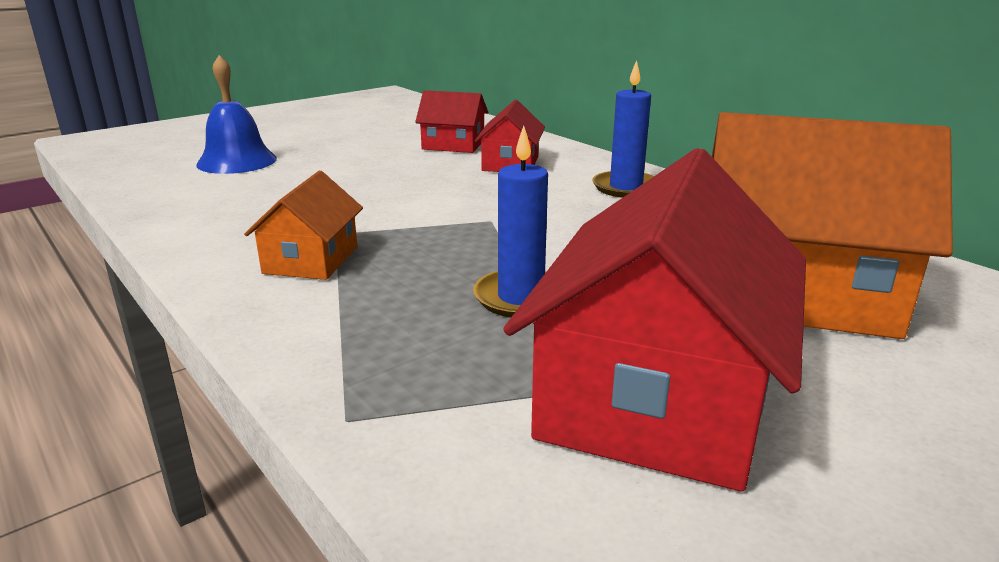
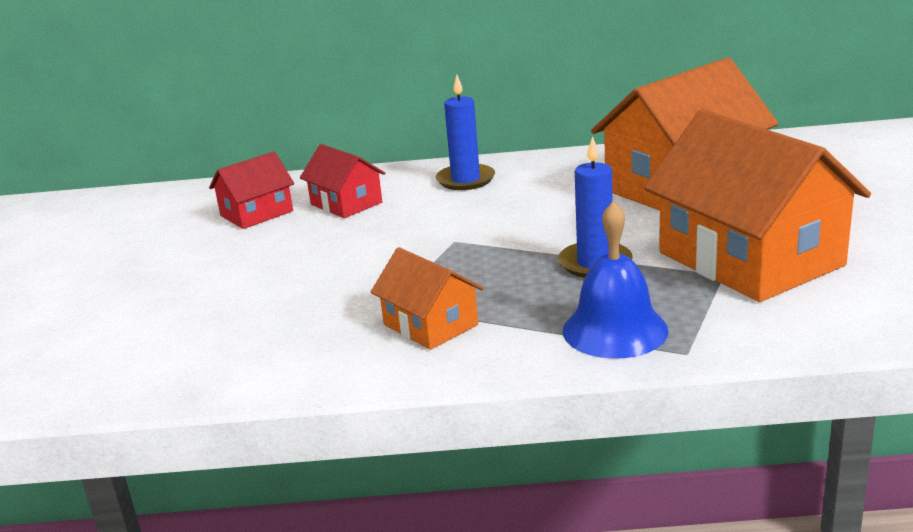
camera: 50 degrees left, 0 degrees up
(237, 161) = (108, 323): blue bell -> blue bell (615, 330)
(656, 396) = (750, 259): red house -> orange house

